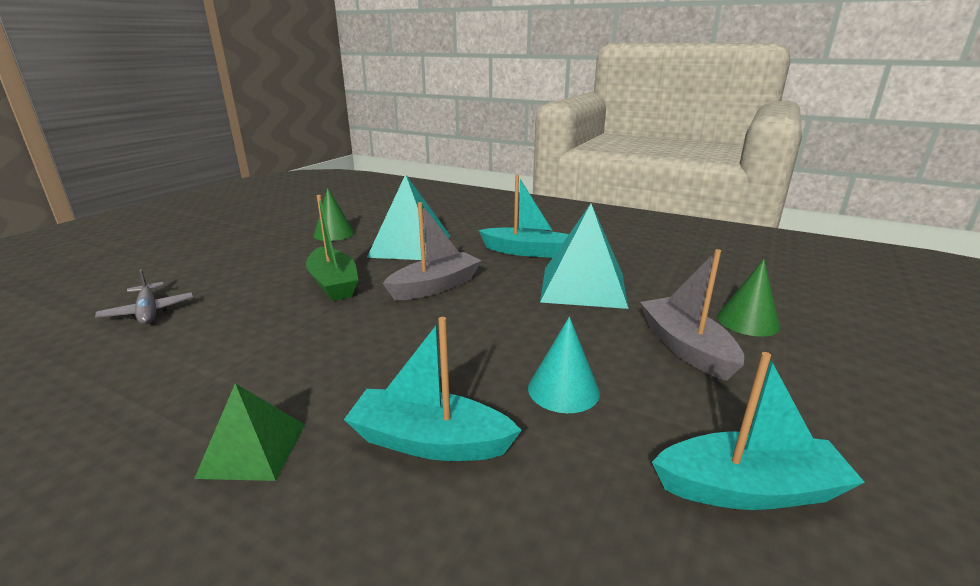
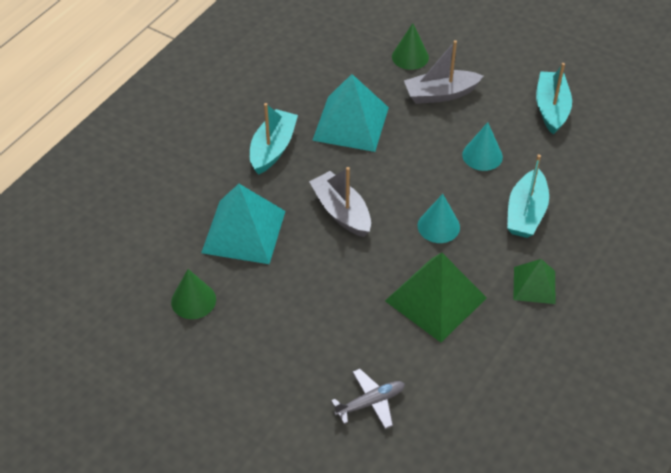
camera: 85 degrees left, 25 degrees up
(273, 350) = (435, 299): none -> green pyramid
(334, 284) = (328, 281): green boat -> none
(406, 350) = (438, 226): none -> turquoise cone

